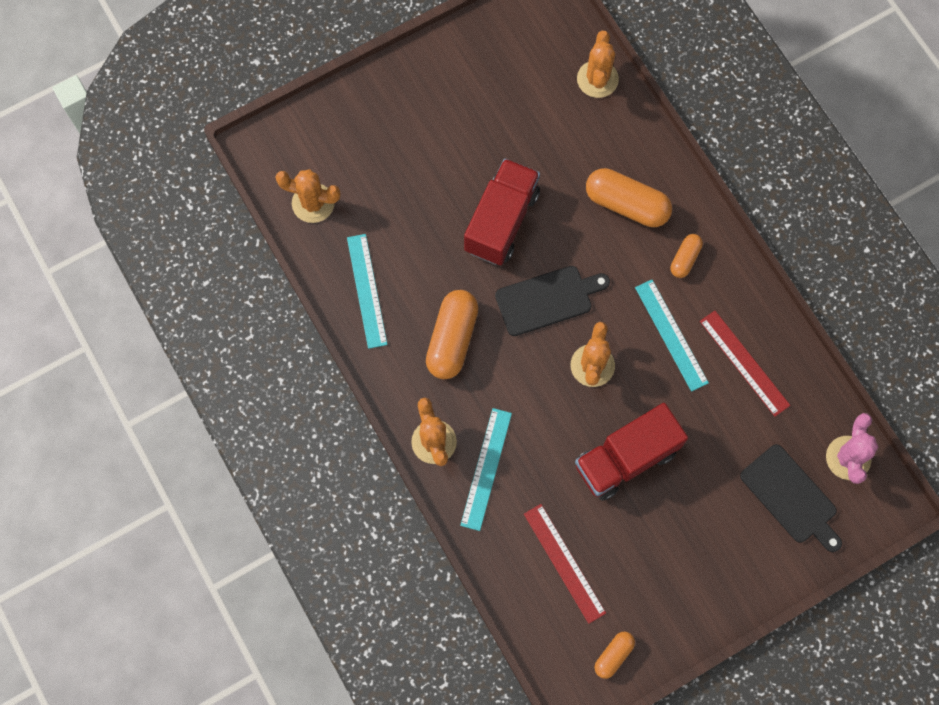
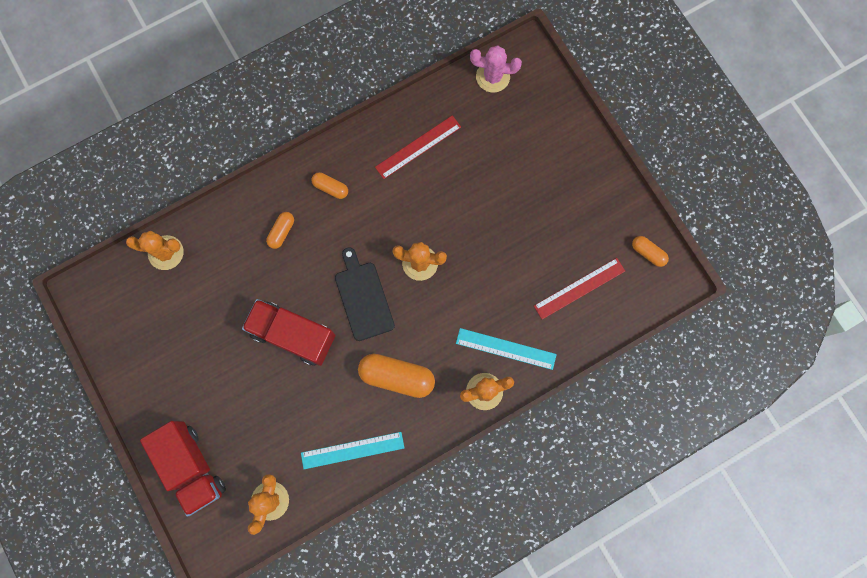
camera: 90 degrees left, 5 degrees up
(626, 204) = (281, 232): orange capsule -> orange capsule, size x0.53
(626, 458) = (496, 239): red truck -> red truck (192, 467)
(671, 334) = (394, 201): turquoise ruler -> none
(791, 497) = (523, 119): black cutting board -> none

